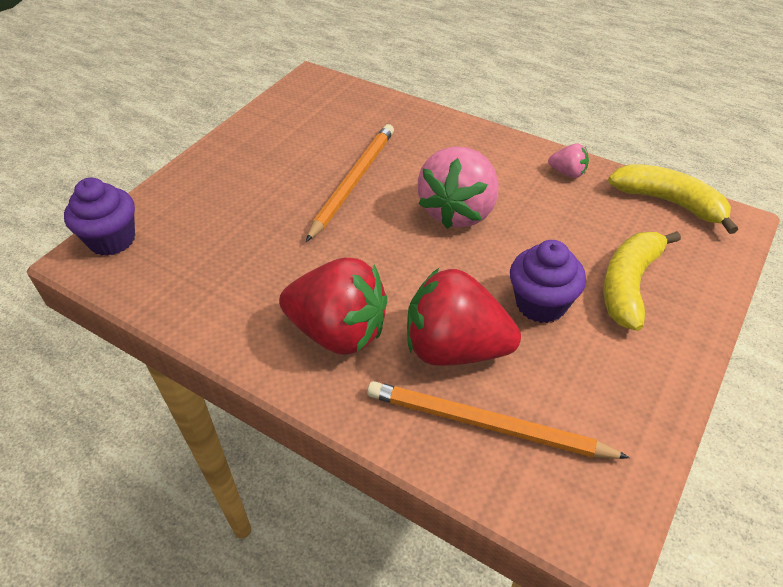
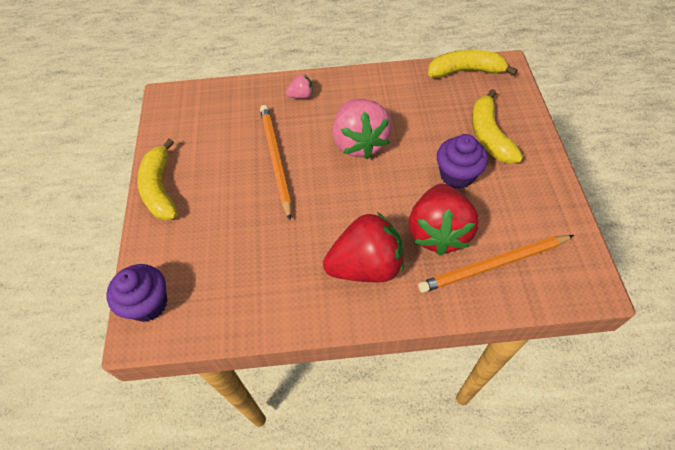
camera: 35 degrees left, 10 degrees up
(223, 152) = (160, 189): none -> yellow banana
(455, 348) = (438, 232): red strawberry -> red strawberry turned 60 degrees counterclockwise
(567, 173) = (397, 81): pink strawberry -> pink strawberry (301, 96)

